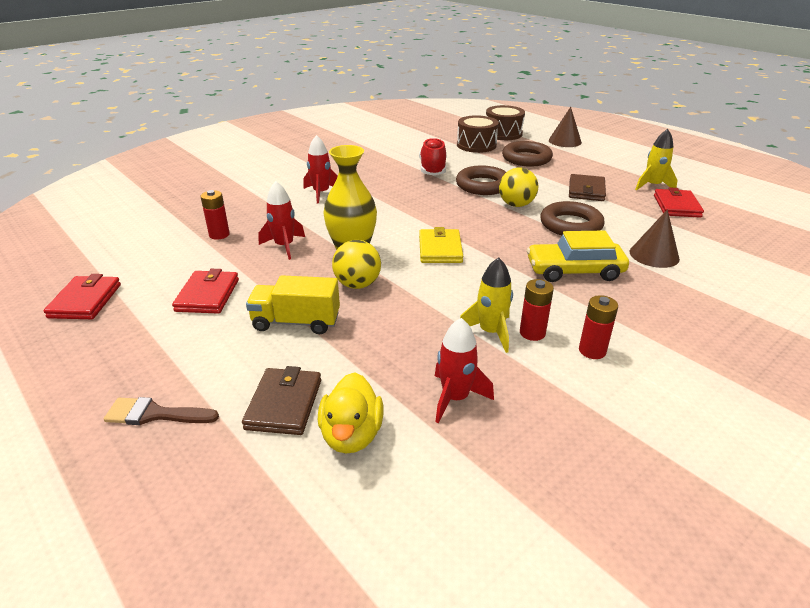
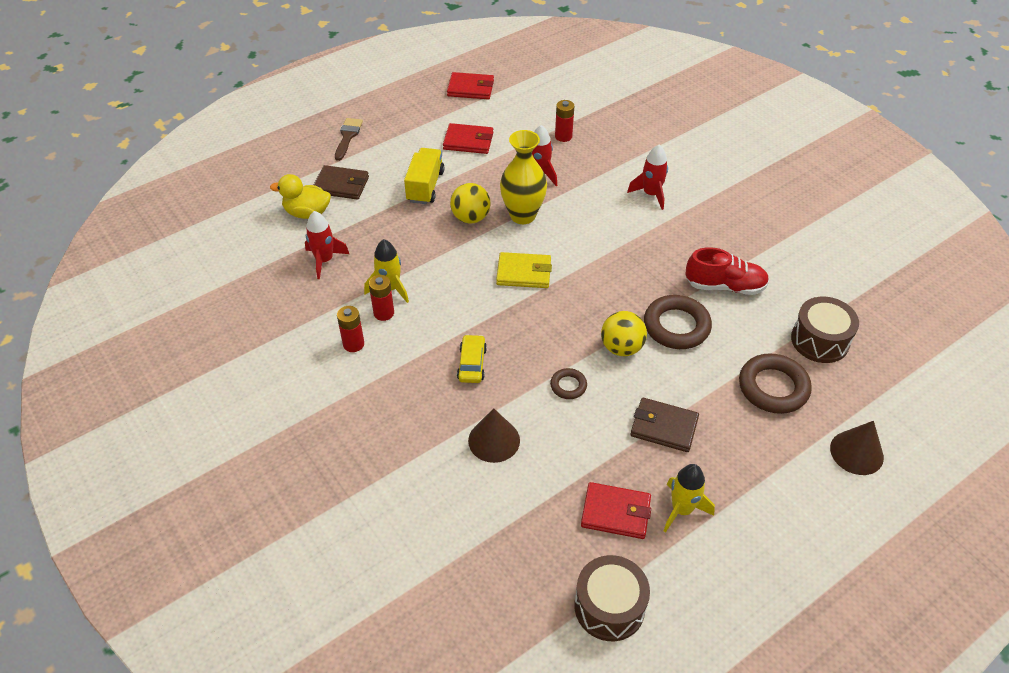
camera: 95 degrees right, 15 degrees up
(503, 133) = (878, 380): brown drum -> brown drum (609, 607)
(571, 225) = (568, 386): brown ring -> brown ring, size x0.52
(574, 271) = (472, 364): yellow car -> yellow car, size x0.61

